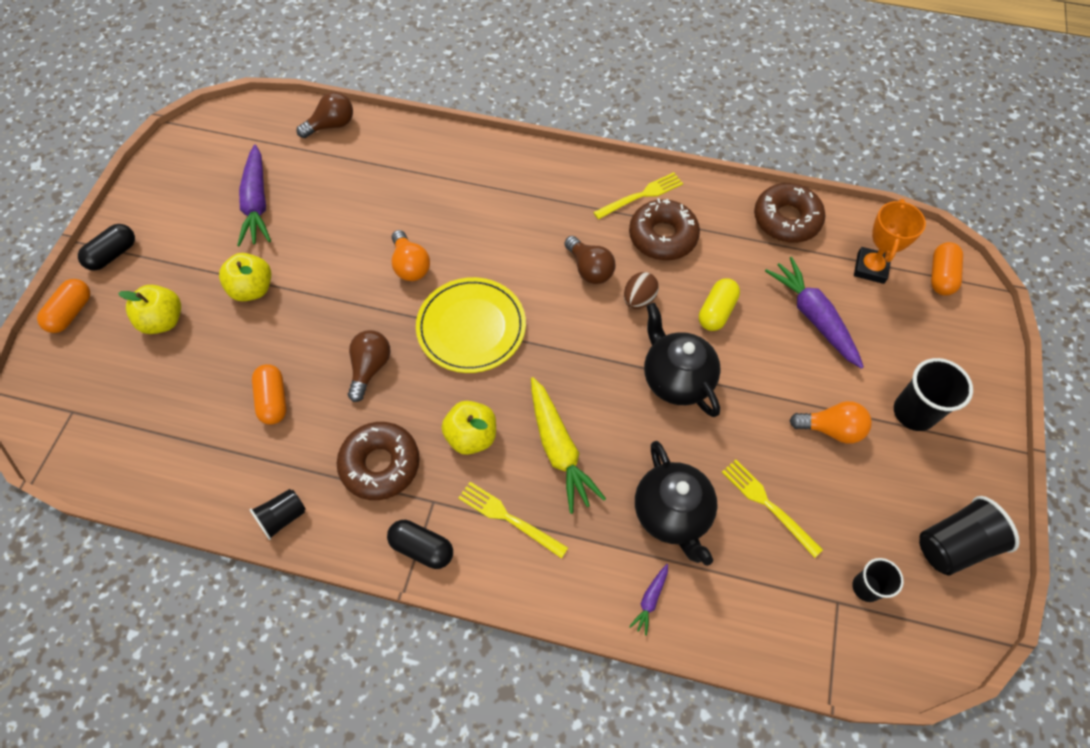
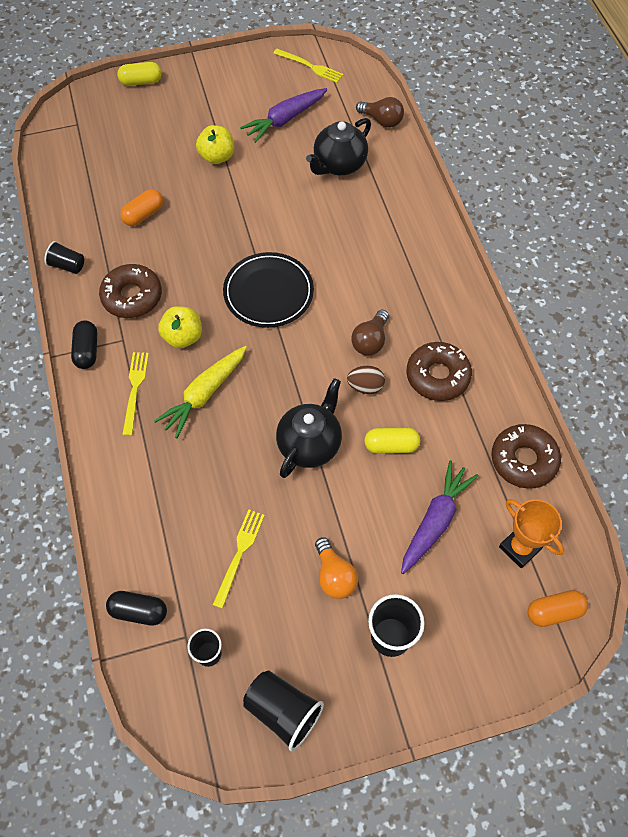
camera: 60 degrees right, 0 degrees up
(71, 312) = (141, 81): orange capsule -> yellow capsule
(113, 254) = (194, 74): black capsule -> black capsule (139, 611)
(163, 321) = (164, 127): yellow apple -> none
(370, 368) = (199, 252): brown light bulb -> none
(410, 265) = (295, 230): orange light bulb -> none
(471, 327) = (268, 292): yellow plate -> black plate
(641, 195) = (467, 343): yellow fork -> yellow fork (310, 66)
(650, 600) = (121, 505): purple carrot -> none
(672, 514) = (194, 491): black teapot -> black teapot (339, 165)
(870, 268) = (520, 548): orange trophy -> orange trophy turned 60 degrees clockwise

